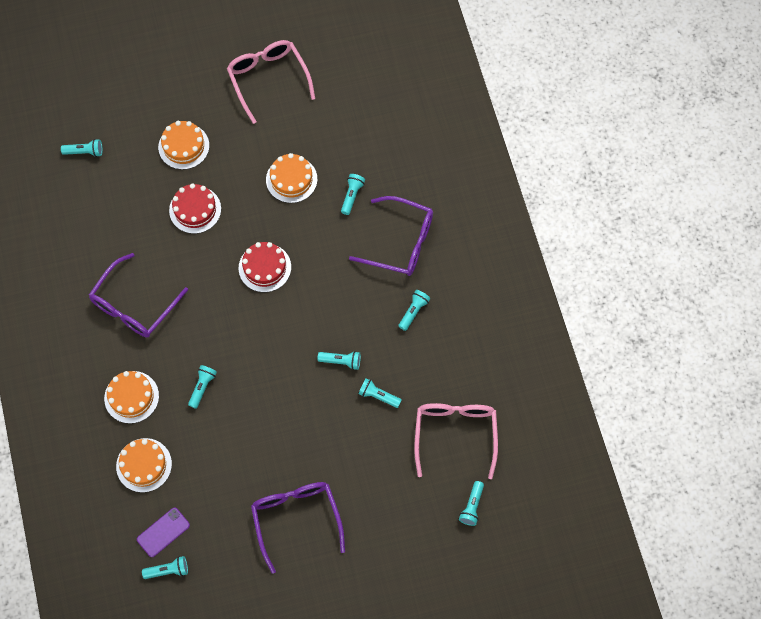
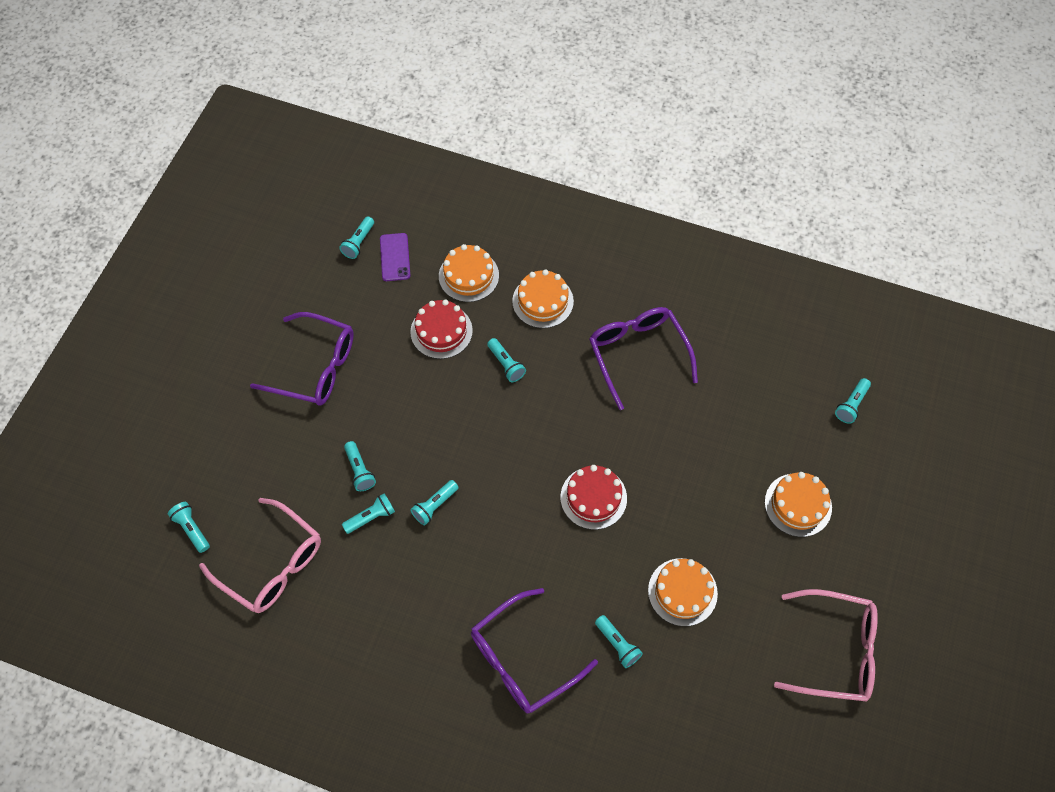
camera: 125 degrees right, 5 degrees down
(195, 209) = (710, 470): red cake -> red cake (441, 331)
(413, 311) = (432, 616): turquoise flashlight -> turquoise flashlight (359, 470)

